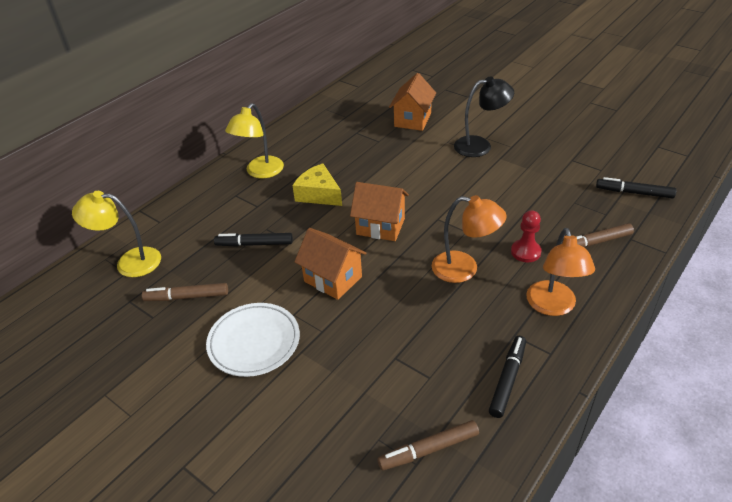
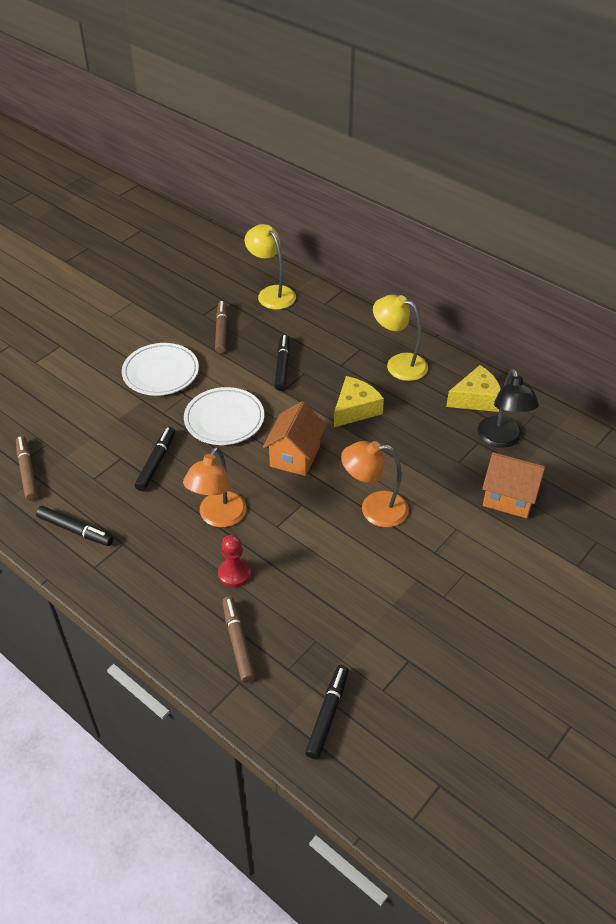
camera: 90 degrees right, 5 degrees up
(129, 262) = (271, 293): yellow lamp -> yellow lamp turned 45 degrees counterclockwise
(307, 133) = (476, 399): none -> yellow cheese
(333, 279) = (224, 419): orange house -> white plate
(399, 325) = (156, 462): none -> black marker
(480, 146) = (445, 562): black lamp -> black lamp (502, 439)
(553, 306) = (150, 581): orange lamp -> orange lamp (374, 509)

